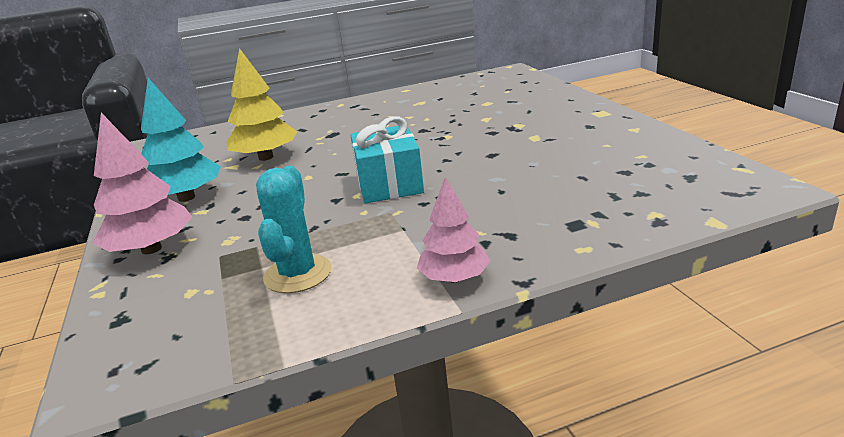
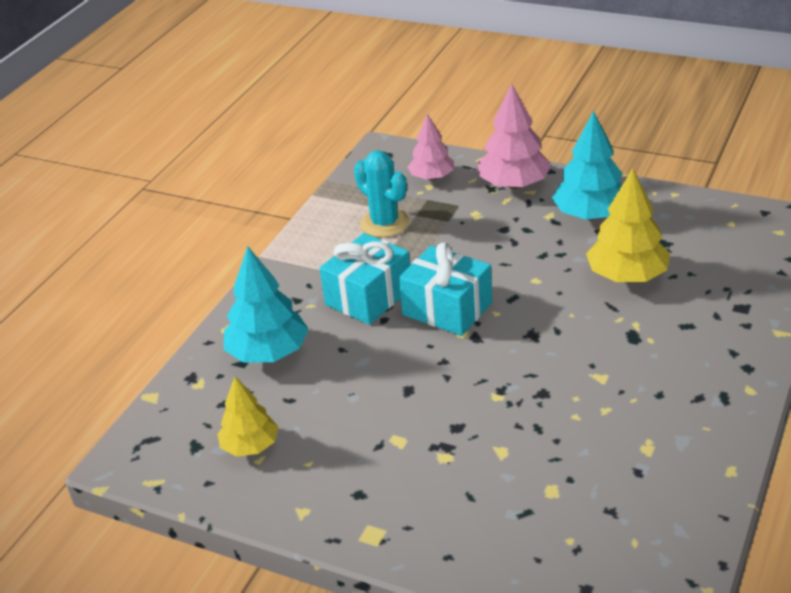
camera: 135 degrees right, 10 degrees up
(424, 216) = (368, 296): none -> turquoise gift
(454, 278) = (286, 269): pink tree -> pink tree (432, 177)
(564, 211) = (268, 353): none -> turquoise tree
(641, 163) = (250, 446): none -> yellow tree

